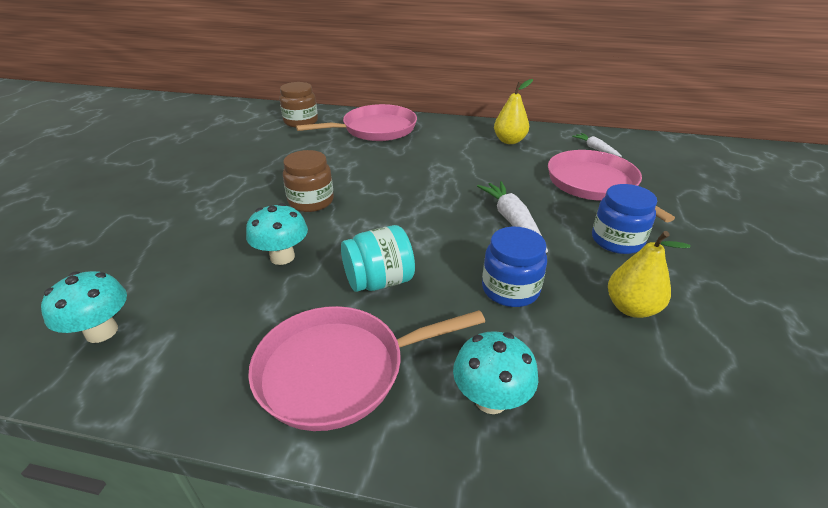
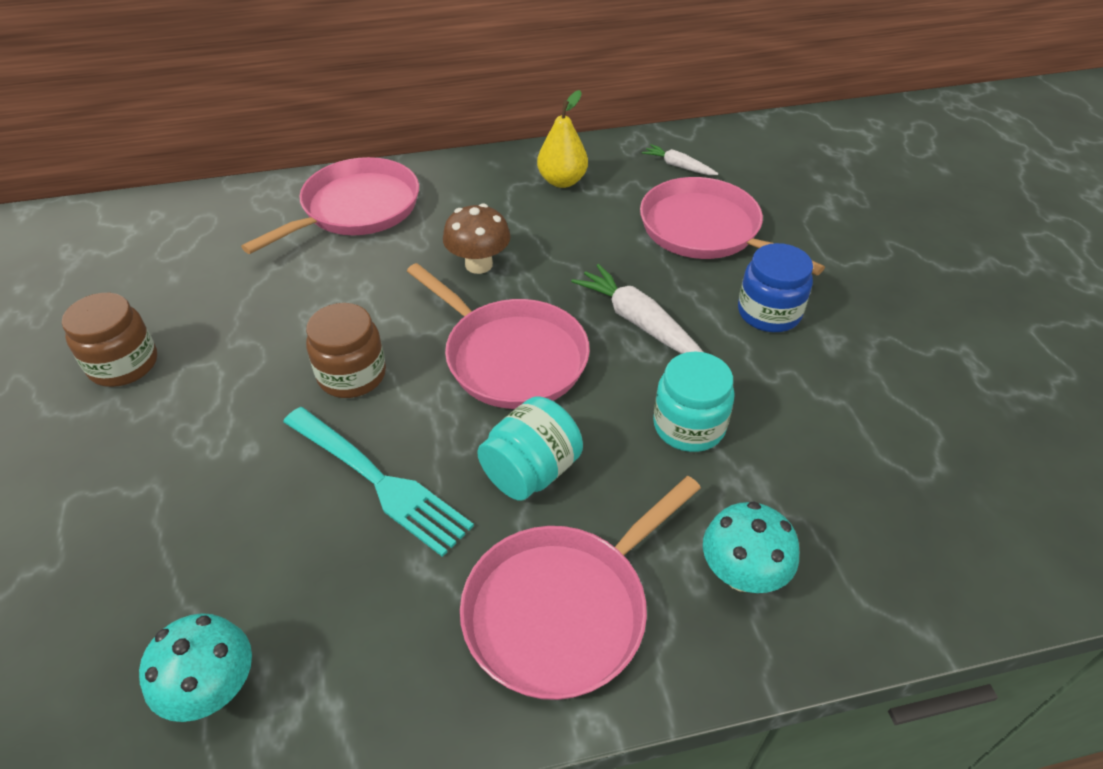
camera: 25 degrees left, 10 degrees up
(282, 257) = (379, 481): turquoise mushroom -> turquoise fork
(301, 121) = (222, 224): brown jar -> brown jar (124, 364)
(412, 217) = (511, 357): none -> pink pan
(427, 168) = (478, 264): none -> brown mushroom
(510, 289) = (689, 426): blue jar -> turquoise jar
(631, 308) = (823, 404): yellow pear -> none

